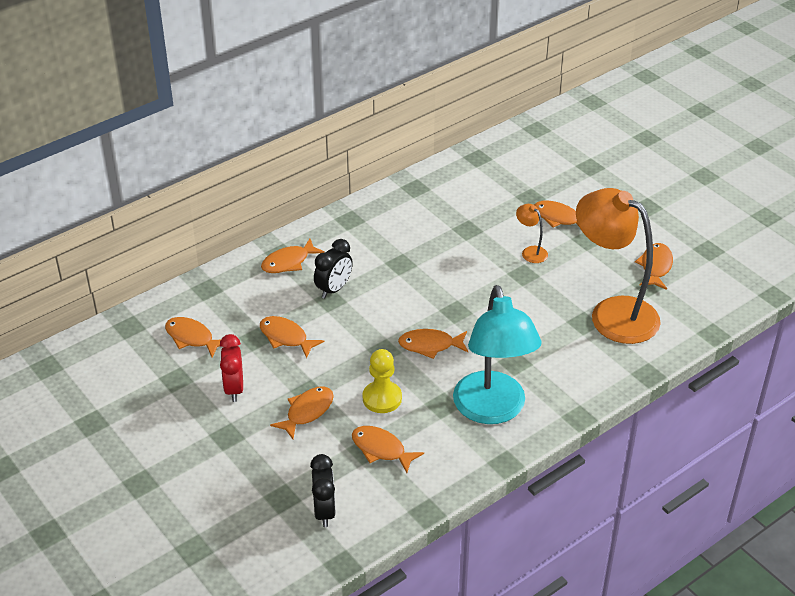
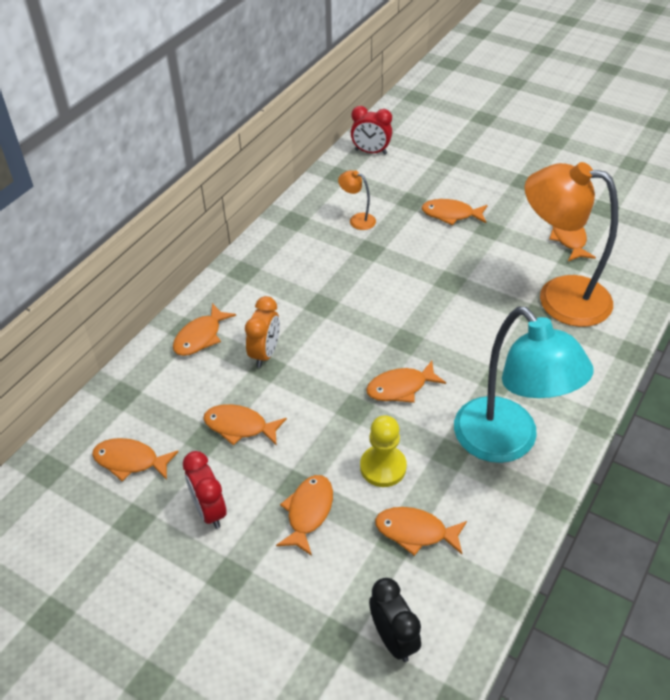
camera: 20 degrees left, 5 degrees up
(334, 289) = (265, 353): black clock -> orange clock
(519, 144) = (371, 152): none -> red clock
(530, 251) = (443, 255): orange lamp -> orange lamp (357, 220)

